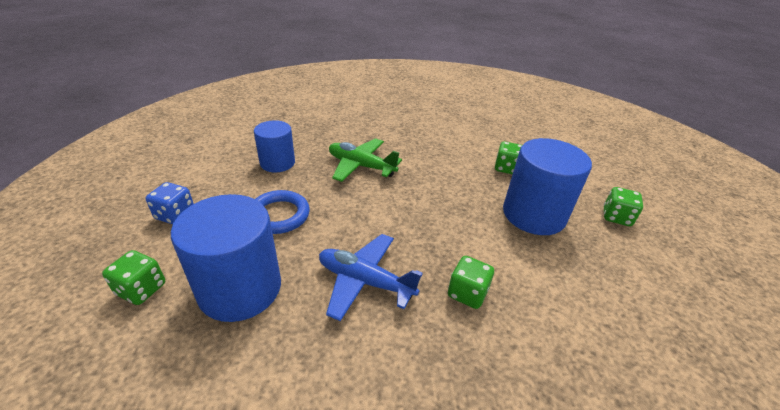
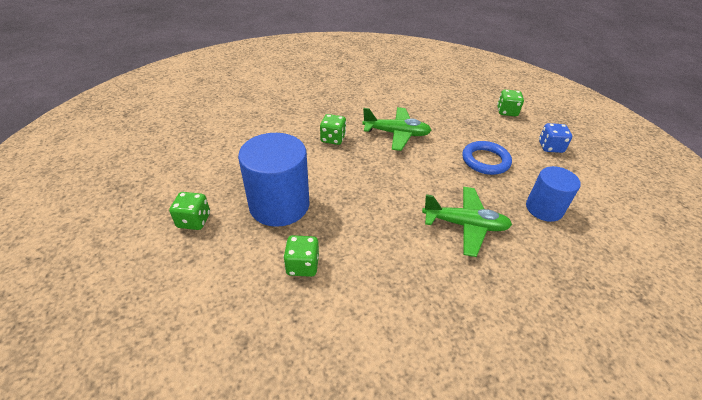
camera: 165 degrees right, 5 degrees up
(240, 289) = (460, 119): blue cylinder -> none
(365, 281) = (396, 134): blue plane -> green plane

